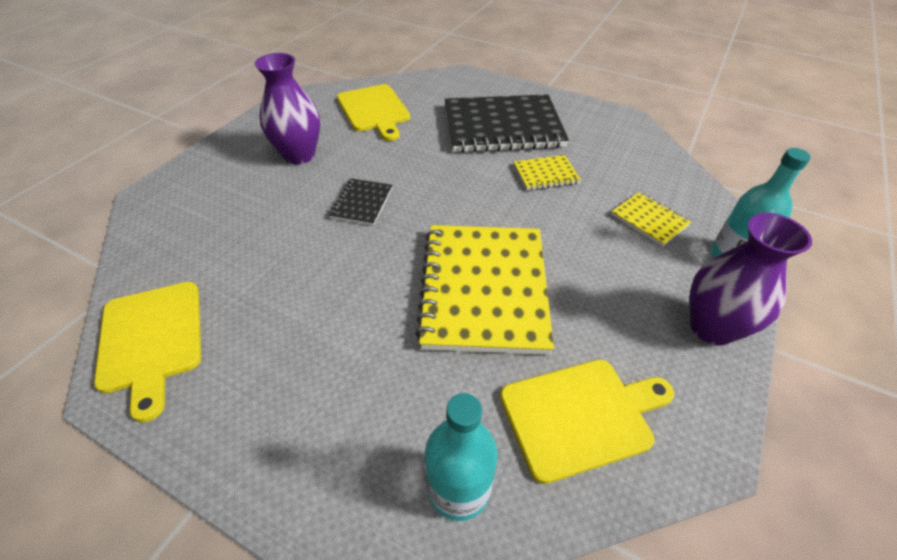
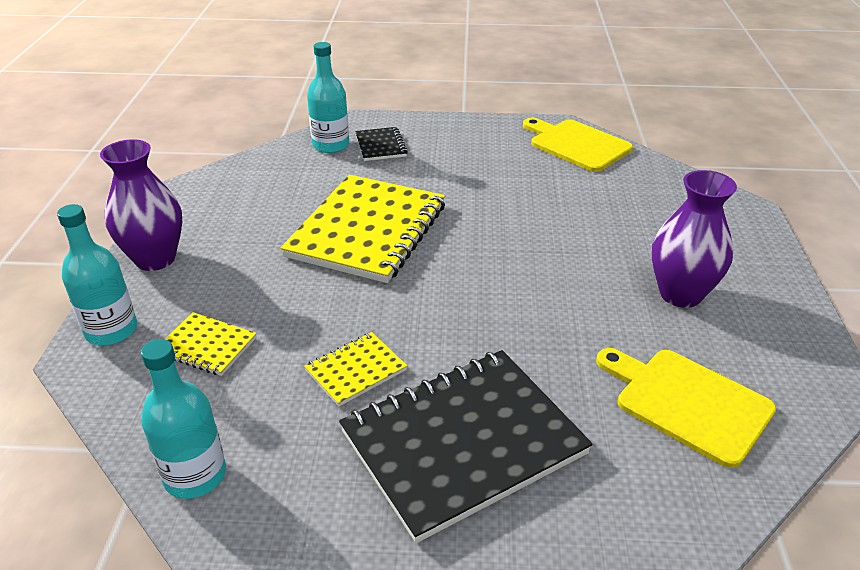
camera: 155 degrees right, 10 degrees down
(362, 203) = (544, 264): black notebook -> black notebook (380, 146)
(484, 289) = (367, 231): yellow notebook -> yellow notebook turned 45 degrees clockwise
(580, 415) = (265, 186): yellow cutting board -> none
(651, 152) = (195, 475): none -> turquoise bottle

